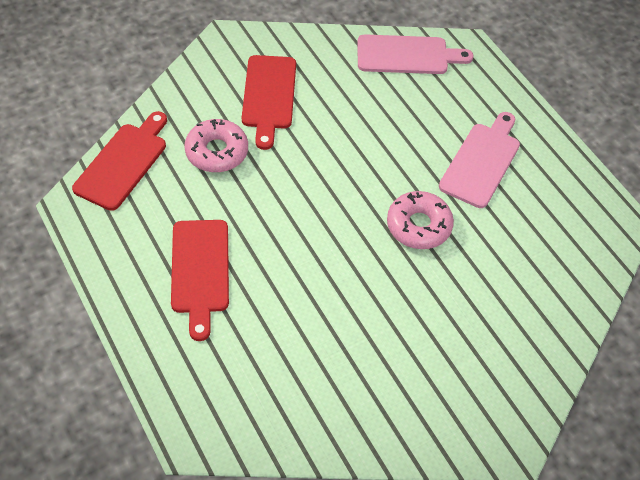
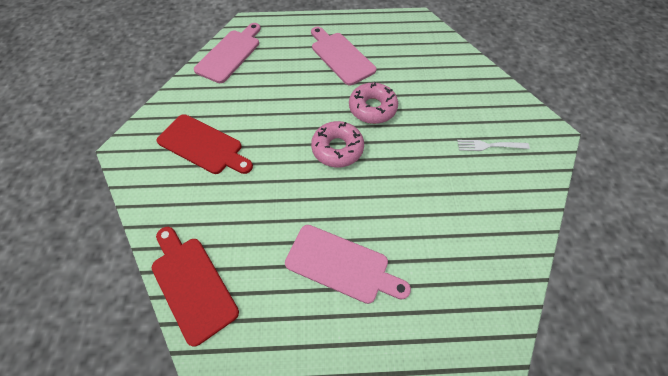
camera: 60 degrees left, 5 degrees up
(200, 271) = (341, 265): red cutting board -> pink cutting board
(217, 152) = (231, 203): pink donut -> pink donut (337, 148)
(440, 370) = (489, 146): none -> white fork

